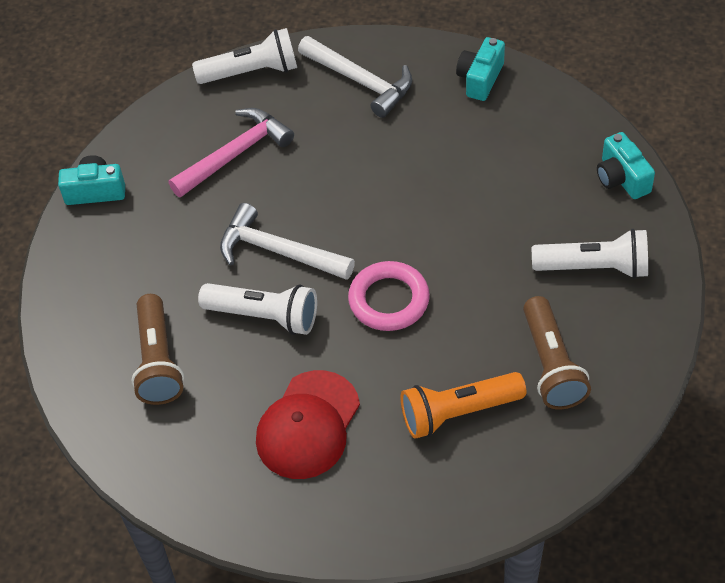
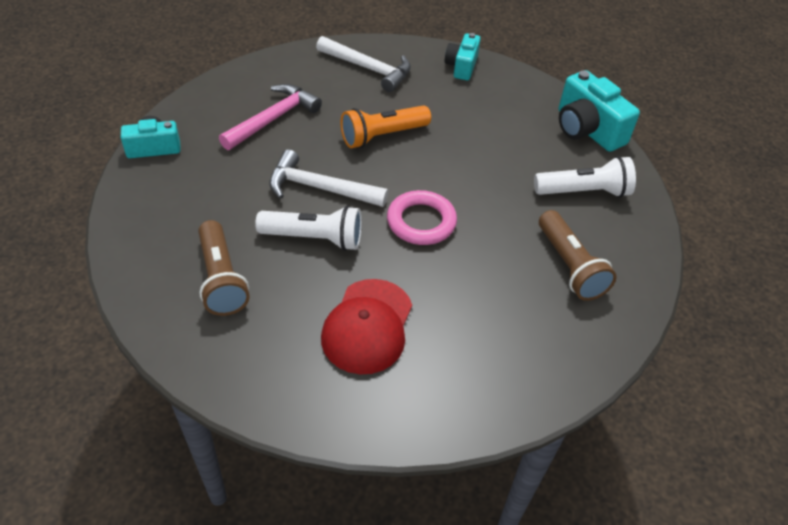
camera: 15 degrees left, 5 degrees down
(252, 72) = (280, 63): white flashlight -> none
(458, 412) = (500, 308): orange flashlight -> orange flashlight (382, 136)
(621, 178) = (587, 129): turquoise camera -> turquoise camera, size x1.59

